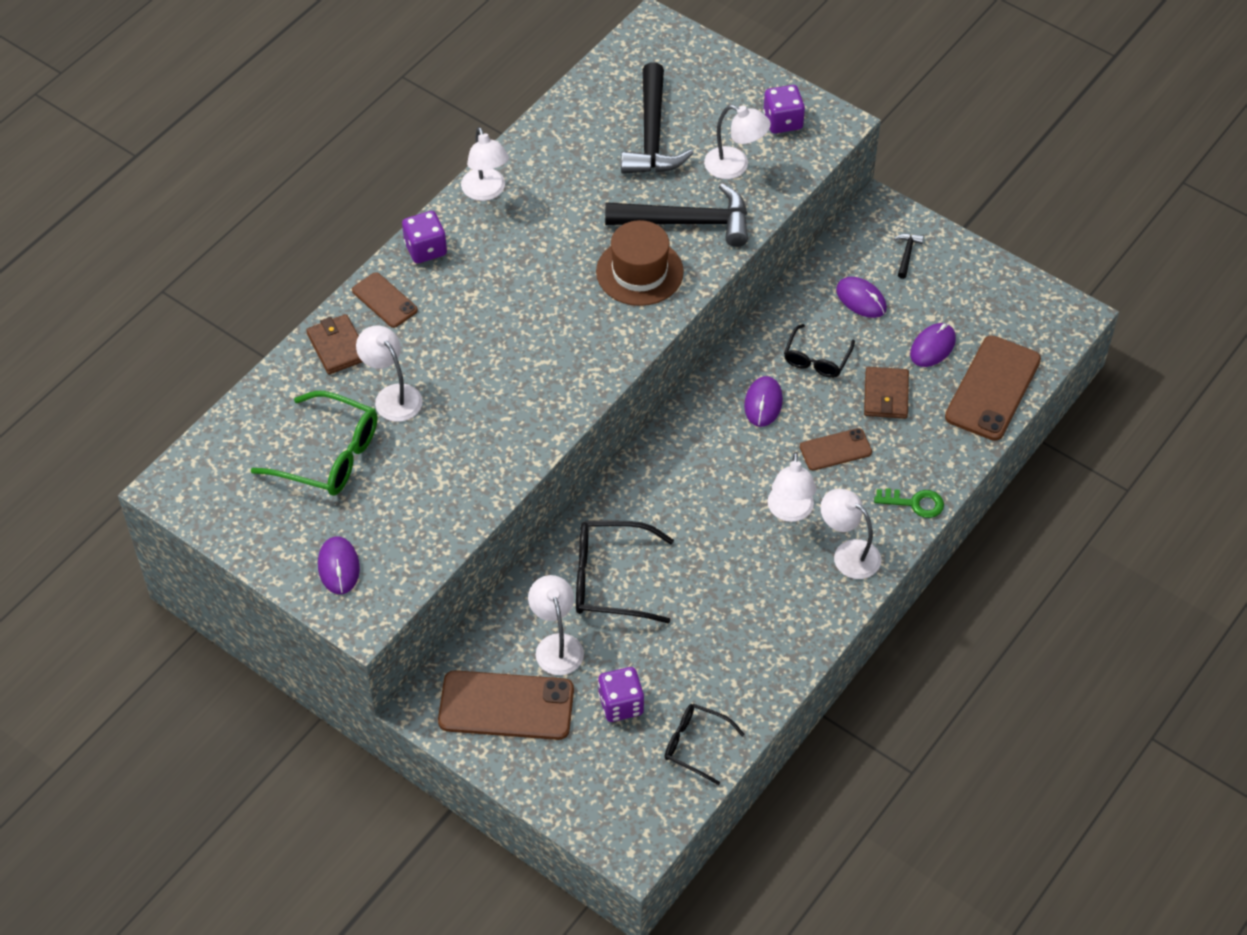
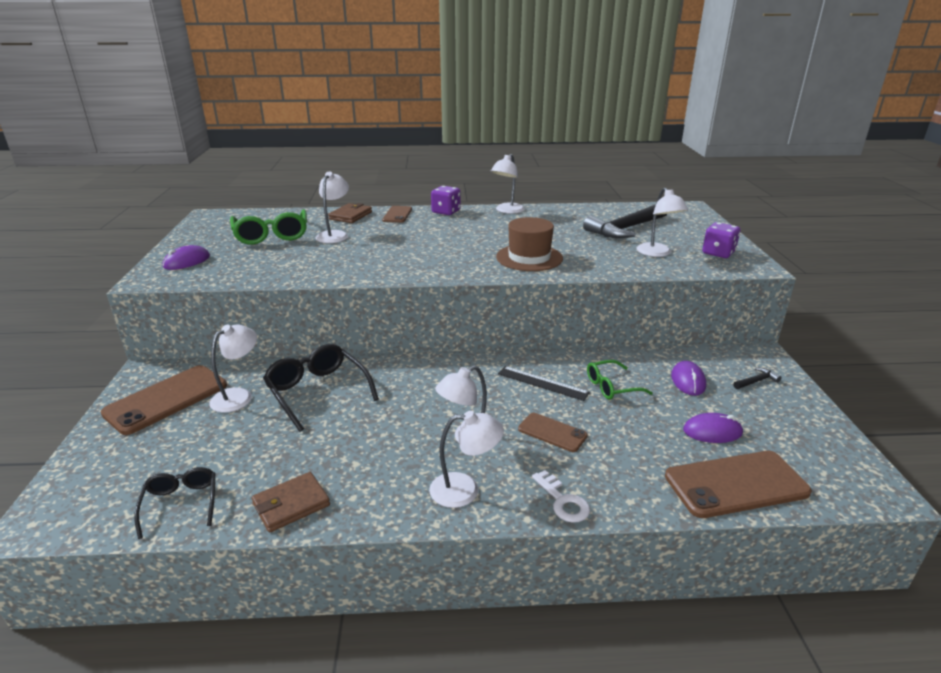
camera: 50 degrees right, 25 degrees down
(506, 705) = (166, 399): brown phone -> brown phone turned 75 degrees clockwise
(621, 704) = (201, 446): purple dice -> none
(687, 222) = (590, 256): black hammer -> none
(763, 403) = (542, 383): purple mouse -> black ruler
(816, 359) = (611, 387): black glasses -> green glasses
(848, 554) = (465, 490): white lamp -> white lamp turned 90 degrees clockwise
(886, 395) = (635, 431): brown wallet -> brown wallet (291, 504)
(915, 503) = (563, 501): green key -> white key

